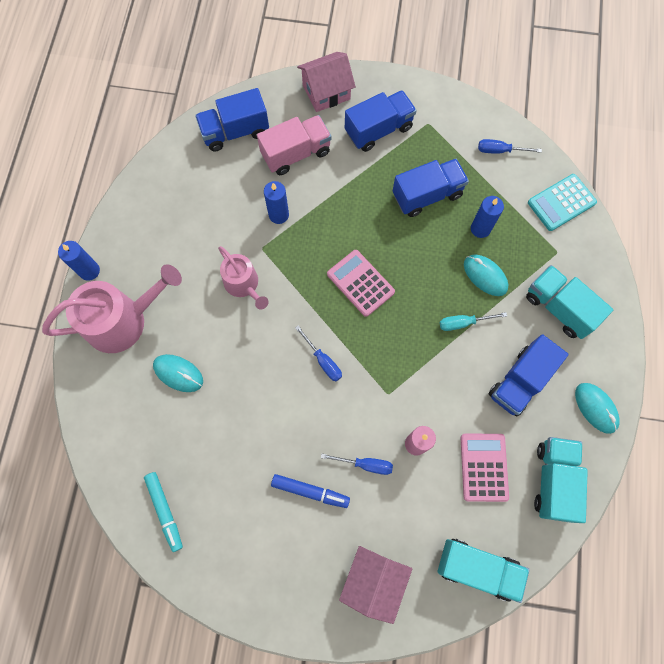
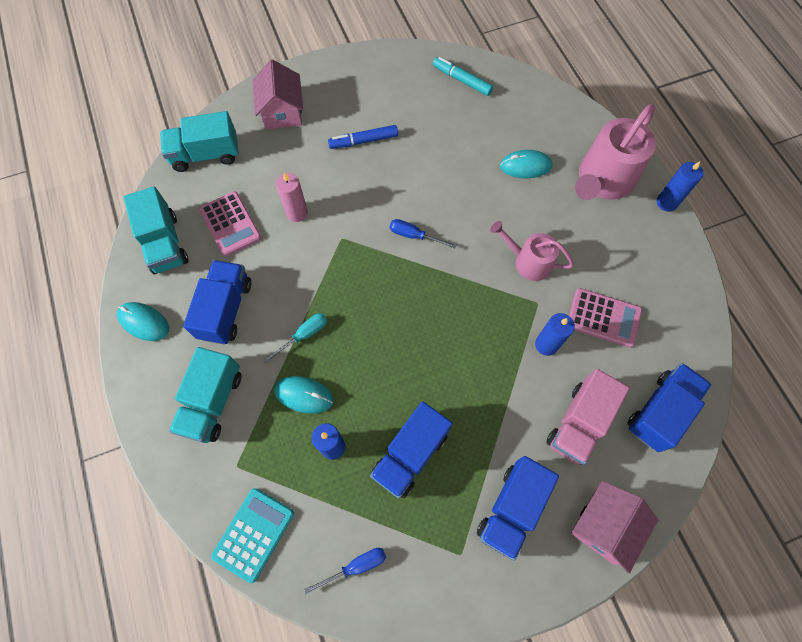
camera: 150 degrees right, 5 degrees down
(360, 283) = (423, 320): pink calculator -> pink calculator (603, 318)
(365, 464) = (331, 179): blue screwdriver -> none
(559, 308) = (212, 402): turquoise truck -> turquoise truck turned 90 degrees clockwise

